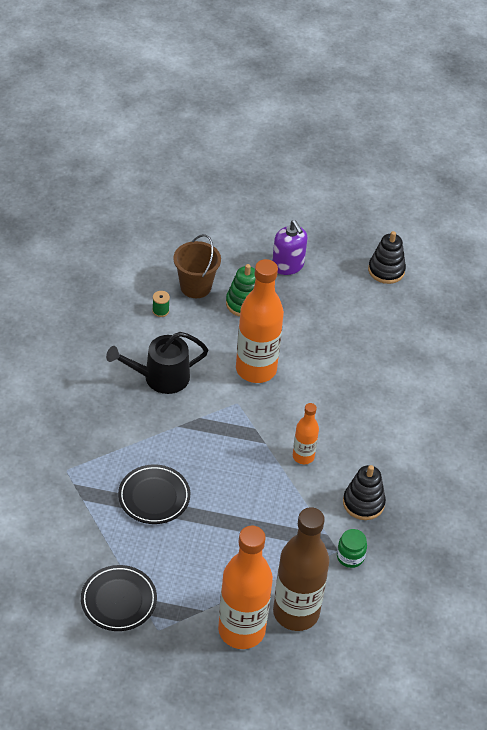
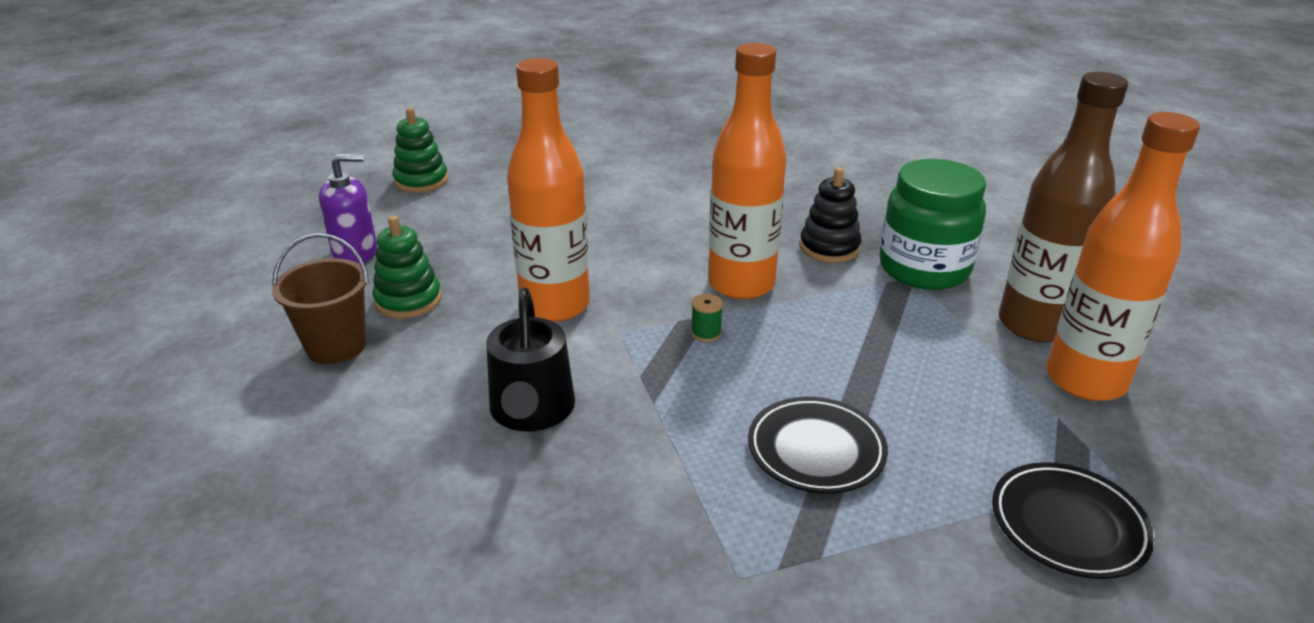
camera: 75 degrees left, 15 degrees down
(160, 311) = (367, 394): green spool -> green spool (706, 333)
(303, 456) = (741, 284): orange bottle -> orange bottle, size x1.95
(350, 557) = (924, 269): green jar -> green jar, size x2.23
(386, 270) = (421, 181): black stacking toy -> green stacking toy

